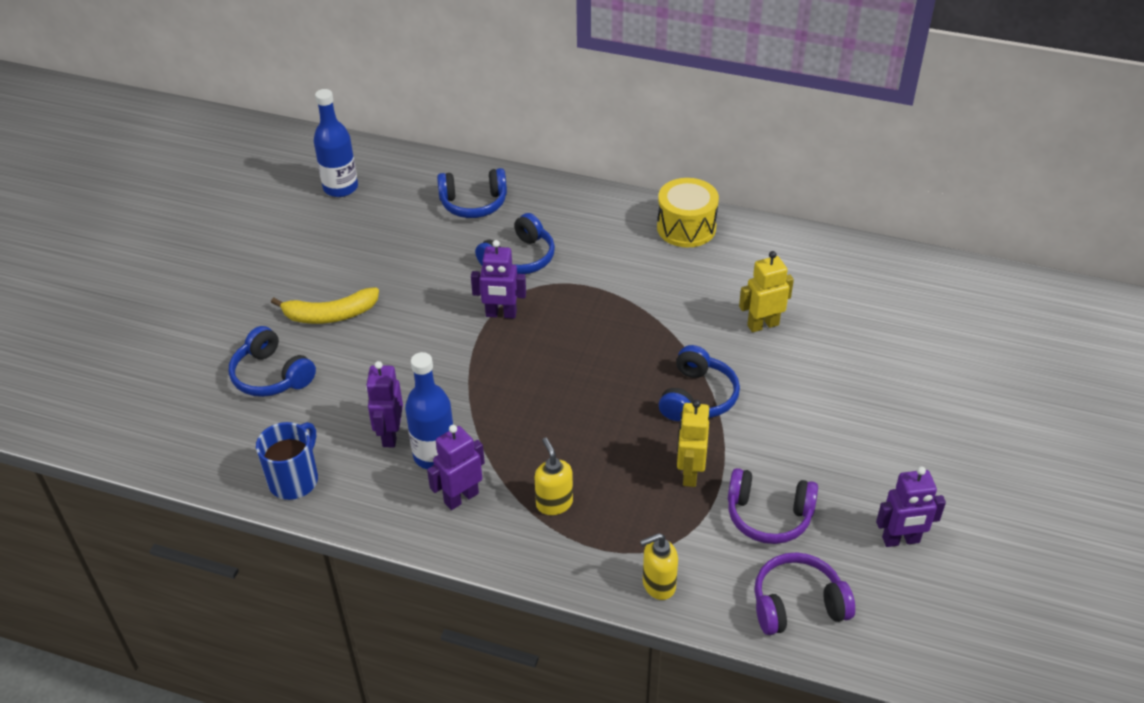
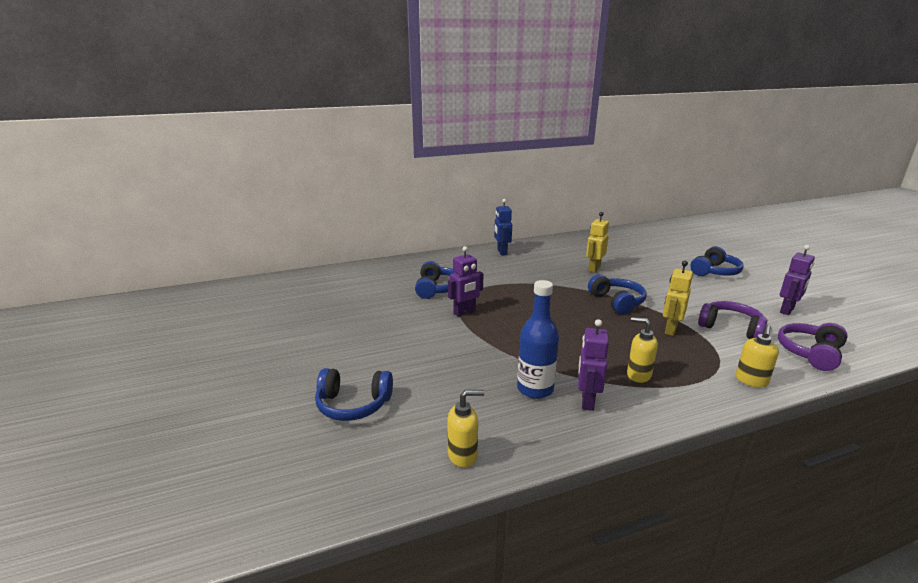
camera: 40 degrees left, 20 degrees down
(294, 479) = (463, 455): blue mug -> yellow soap dispenser
(330, 315) = (353, 355): yellow banana -> none
(340, 188) = (275, 299): blue bottle -> none
(390, 435) = (490, 394): purple robot -> none
(473, 203) = (375, 278): blue headphones -> blue headphones (715, 272)
(686, 227) = (501, 252): yellow drum -> blue robot
(689, 473) = (670, 329): yellow robot -> yellow robot turned 60 degrees clockwise
(768, 516) = (730, 328): purple headphones -> purple headphones turned 120 degrees counterclockwise

